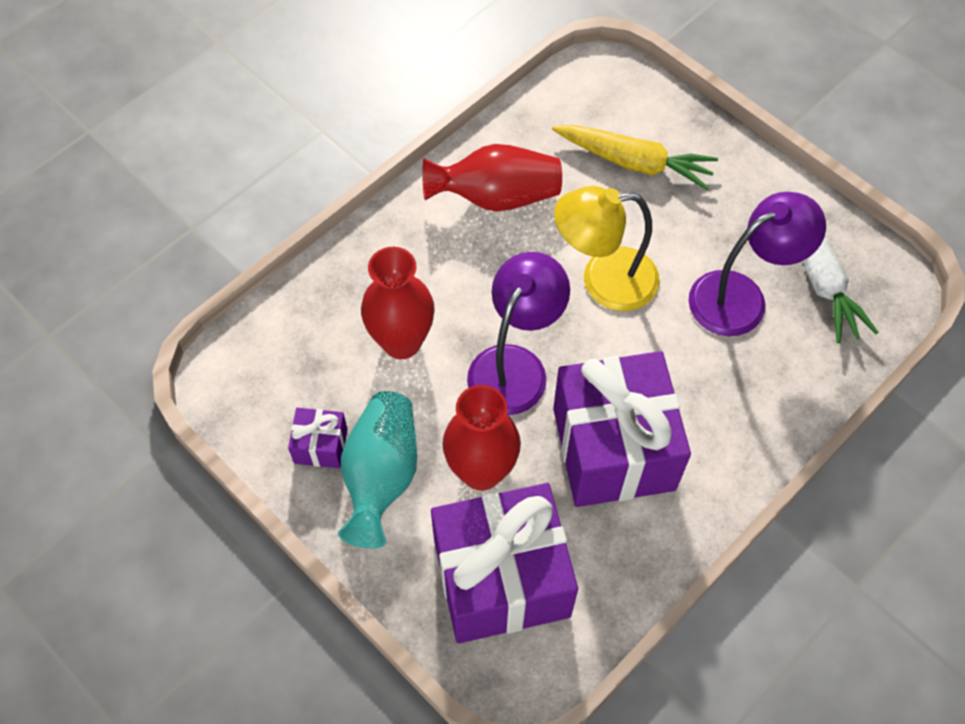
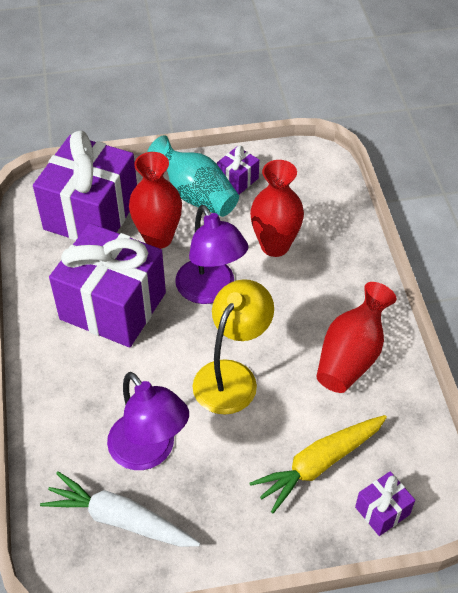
camera: 125 degrees right, 10 degrees down
(637, 100) = (382, 511): none -> purple gift
(741, 296) = (149, 452): purple lamp -> purple lamp turned 45 degrees counterclockwise

